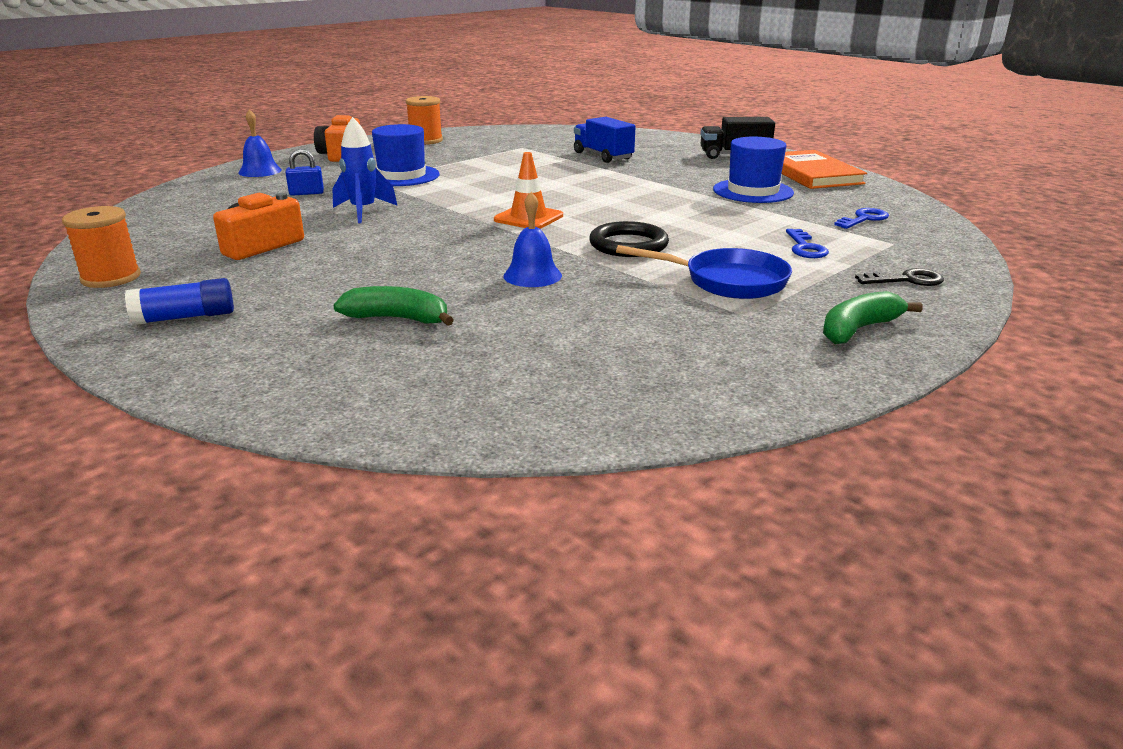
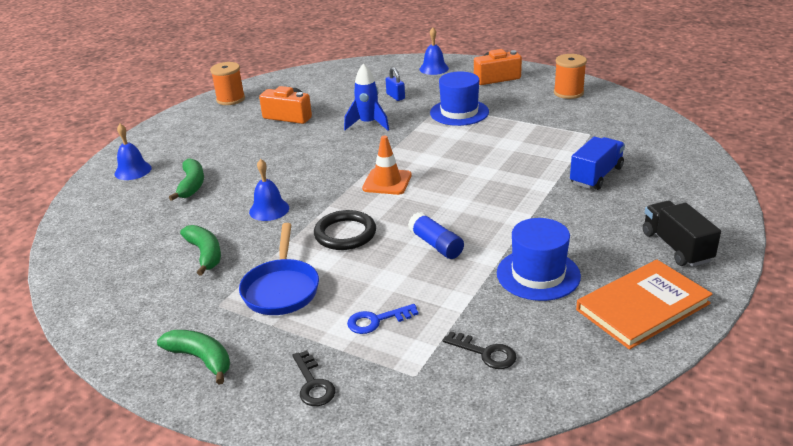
camera: 75 degrees right, 5 degrees up
(185, 317) = (185, 133): blue glue stick -> blue glue stick (436, 244)
(272, 365) = (133, 171): none -> blue bell
(618, 317) = (205, 254): none -> green banana
(863, 219) = (485, 353): blue key -> black key

